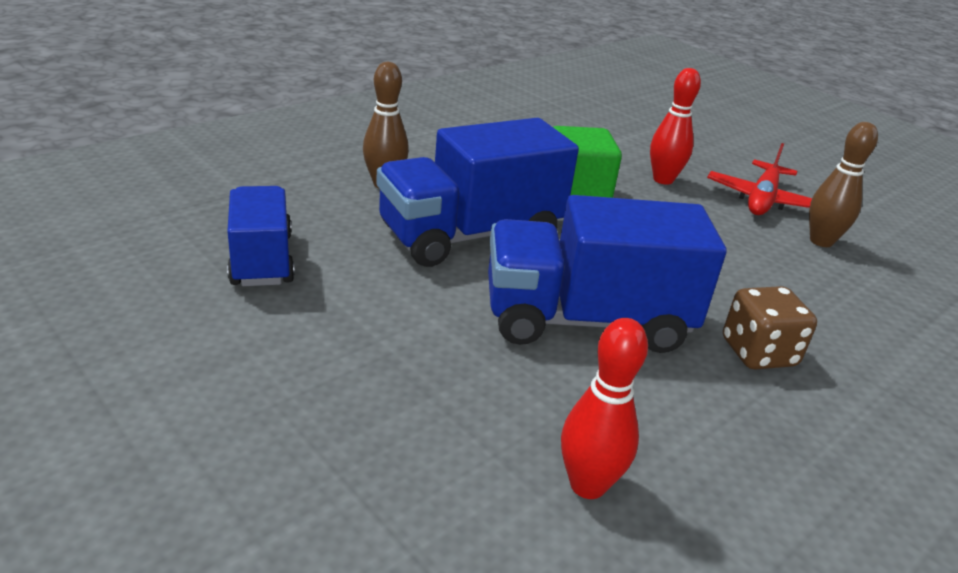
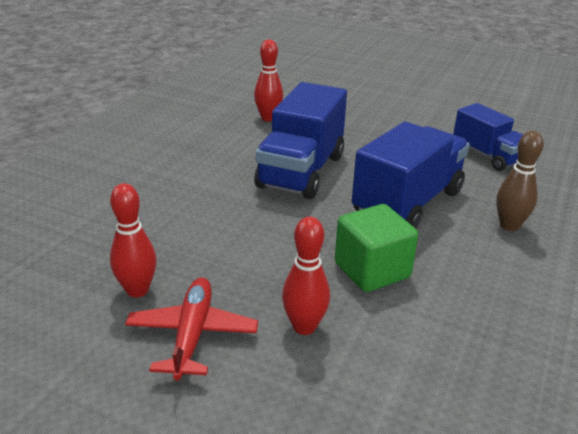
camera: 160 degrees right, 0 degrees up
(586, 320) = (301, 171): blue truck -> blue truck turned 135 degrees clockwise
(758, 353) = (201, 180): brown dice -> none
(821, 241) = (137, 290): brown bowling pin -> red bowling pin

